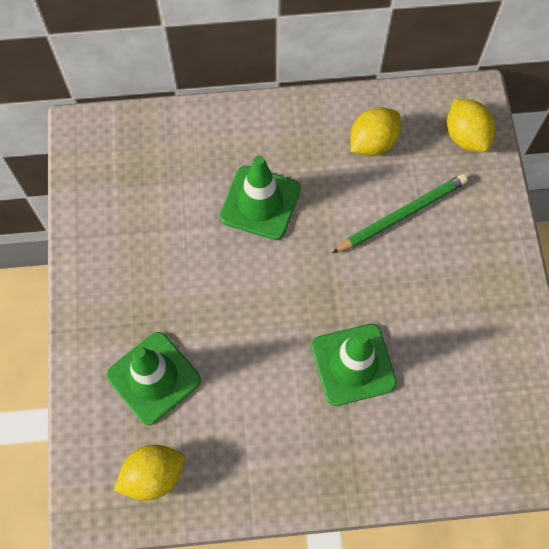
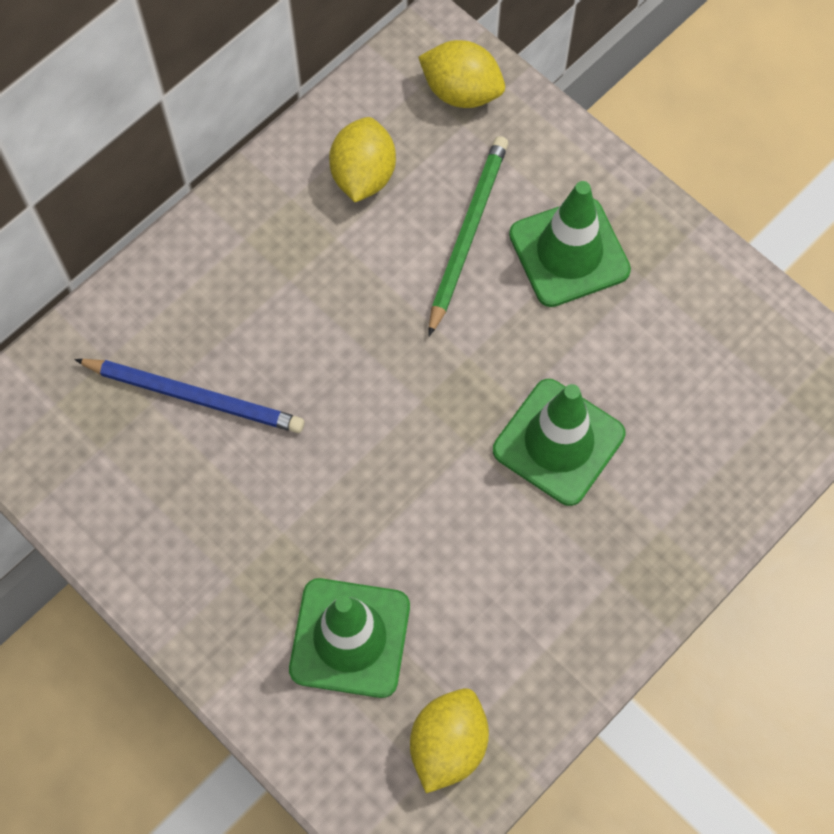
camera: 40 degrees left, 0 degrees up
(186, 192) = (194, 396): none -> blue pencil
(260, 203) = (294, 342): green traffic cone -> green traffic cone (569, 252)

